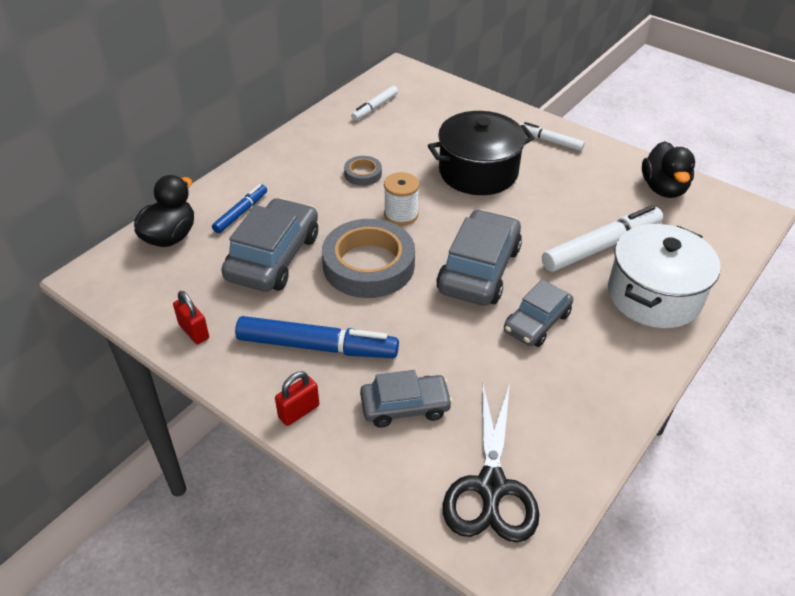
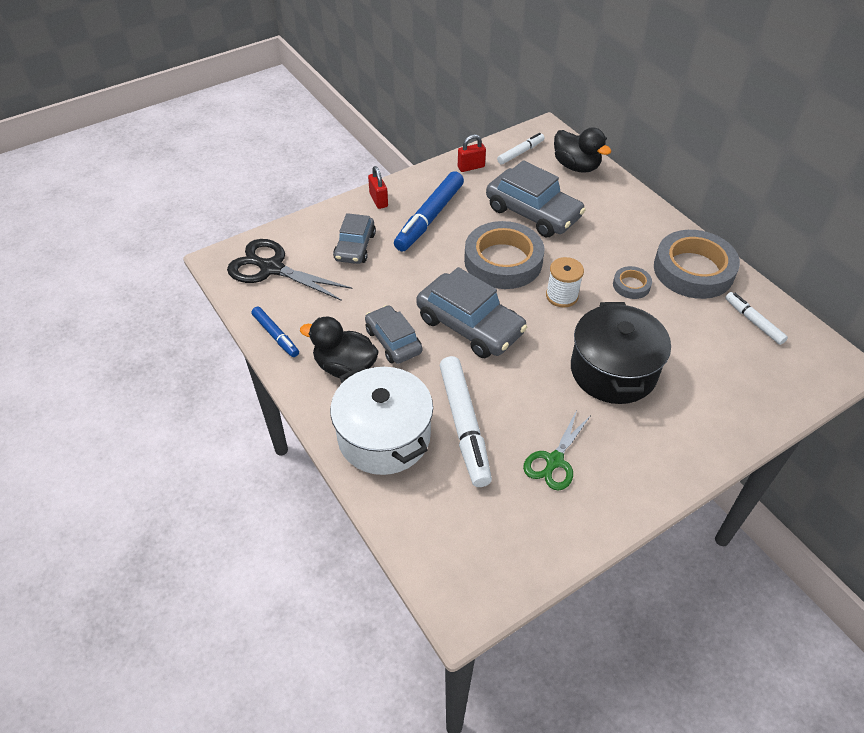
camera: 110 degrees right, 5 degrees up
(241, 213) = (594, 204): blue marker -> blue marker (275, 335)
(323, 141) = (693, 270): none -> grey tape
(550, 141) = (658, 456): white marker -> white marker (520, 152)
(595, 190) = (554, 461): none -> green scissors
(663, 188) = (537, 530): black duck -> black duck (345, 367)

